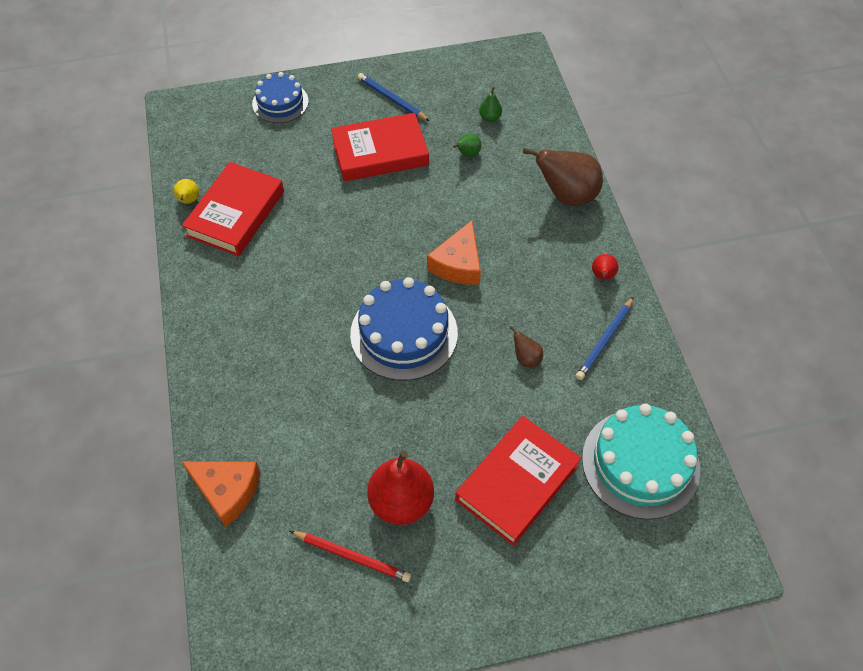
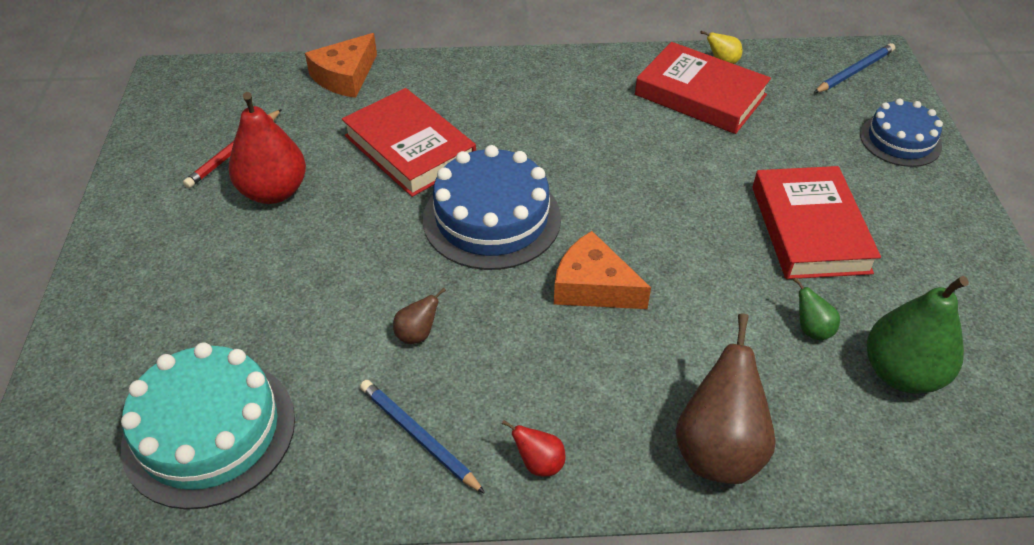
camera: 100 degrees right, 10 degrees down
(392, 99) = (927, 254): blue pencil -> blue pencil (854, 71)
(490, 118) = (901, 373): green pear -> green pear, size x2.18
(517, 483) = (247, 292): red book -> red book (410, 148)

